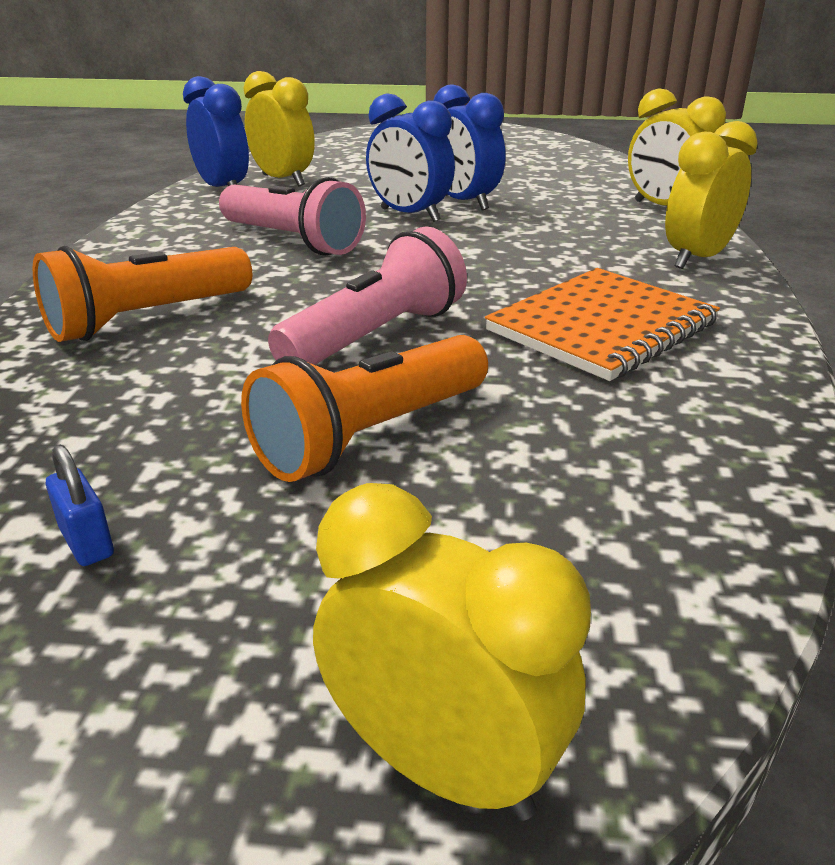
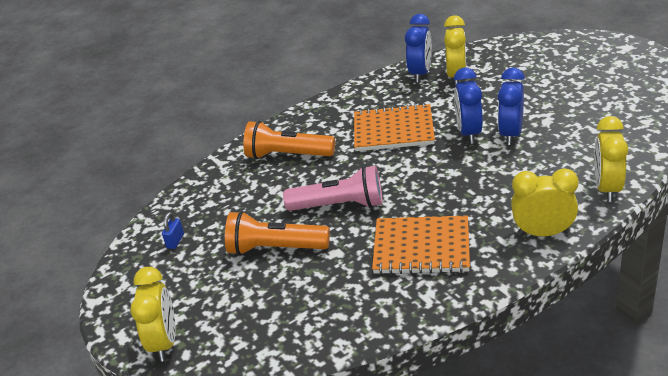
camera: 55 degrees right, 5 degrees up
(293, 241) = (393, 130): pink flashlight -> orange notebook

